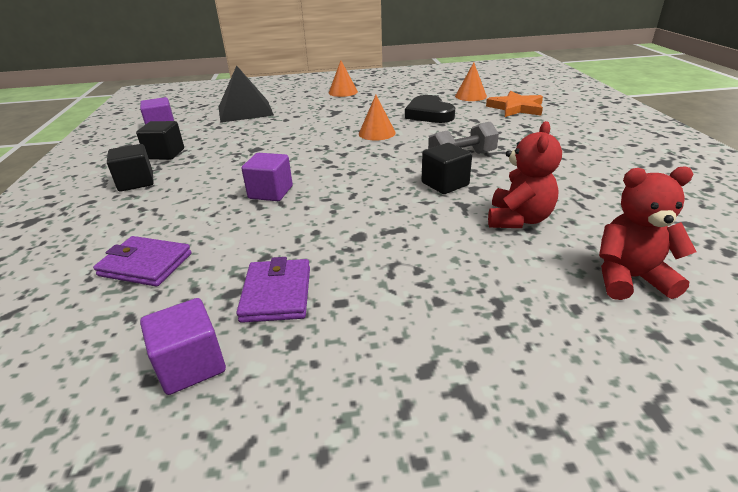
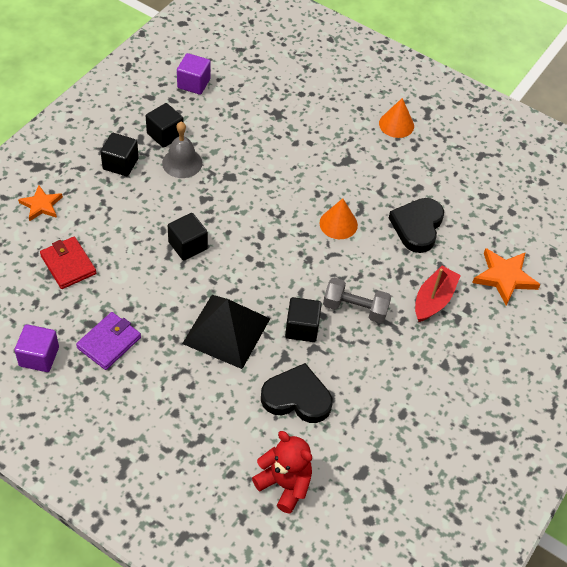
camera: 35 degrees right, 20 degrees up
(60, 242) = (41, 205): none -> orange star
(146, 264) = (68, 264): purple wallet -> red wallet
(201, 159) = (182, 163): none -> grey bell
(245, 111) = (279, 100): black pyramid -> black pyramid (226, 331)
(270, 192) = (188, 245): purple cube -> black cube
(470, 96) = (497, 224): orange cone -> none
(500, 131) = (433, 300): none -> red boat
(518, 219) = (297, 397): red teddy bear -> black heart

